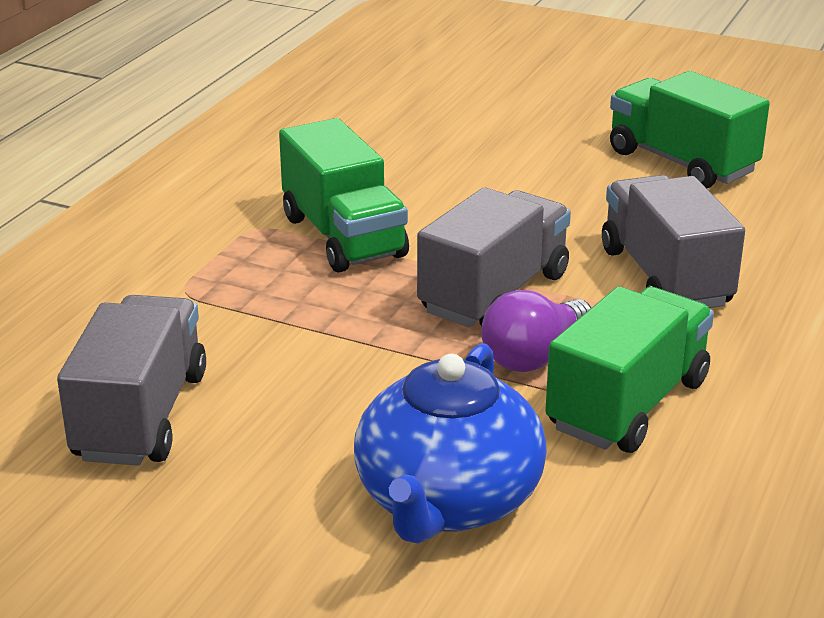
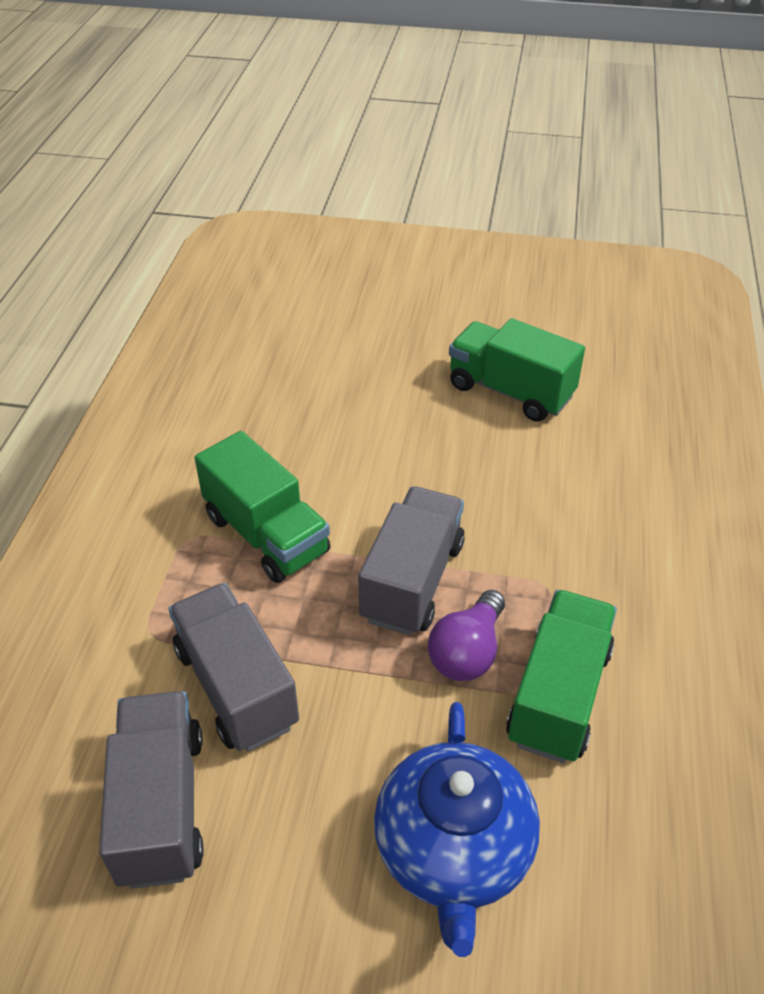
camera: 15 degrees left, 15 degrees up
(665, 277) = (540, 533): grey truck -> grey truck (236, 686)

